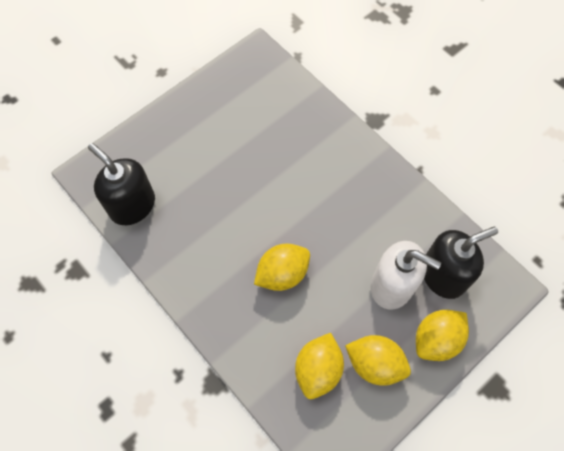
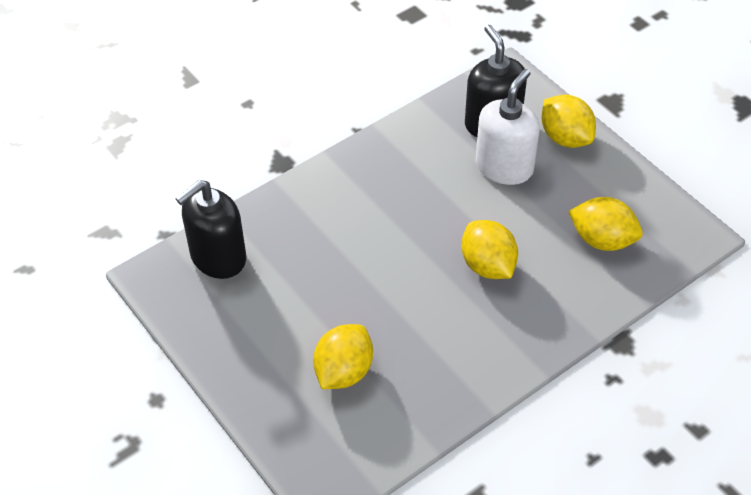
camera: 85 degrees left, 15 degrees down
(132, 205) = (382, 429): black soap dispenser -> black soap dispenser (218, 257)
(375, 364) = (593, 190): yellow lemon -> yellow lemon (343, 371)

